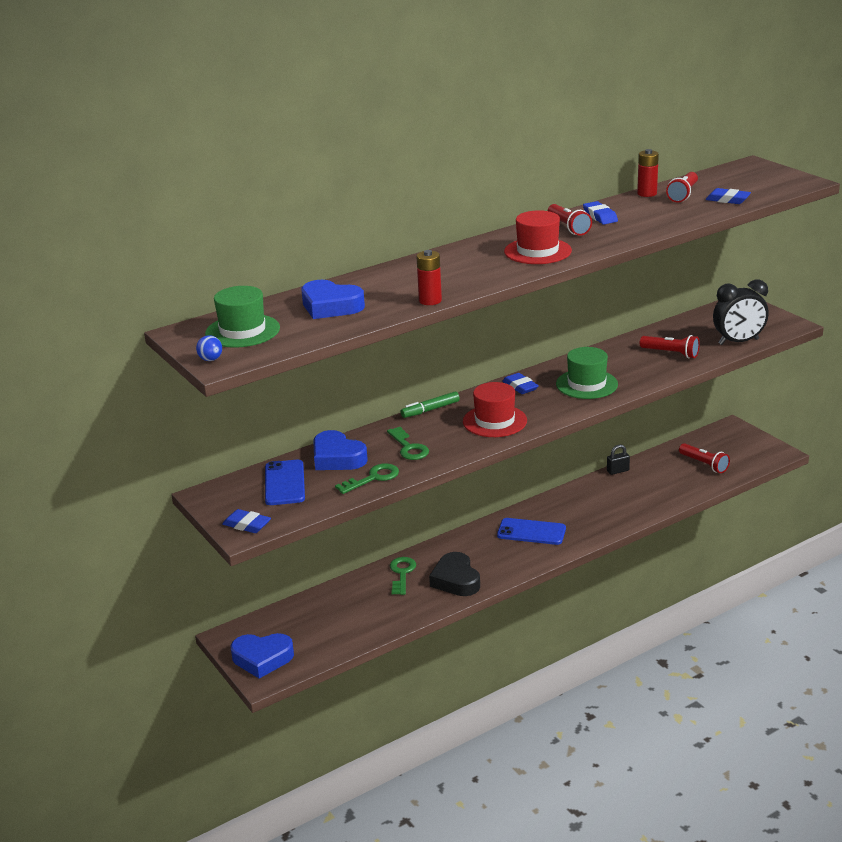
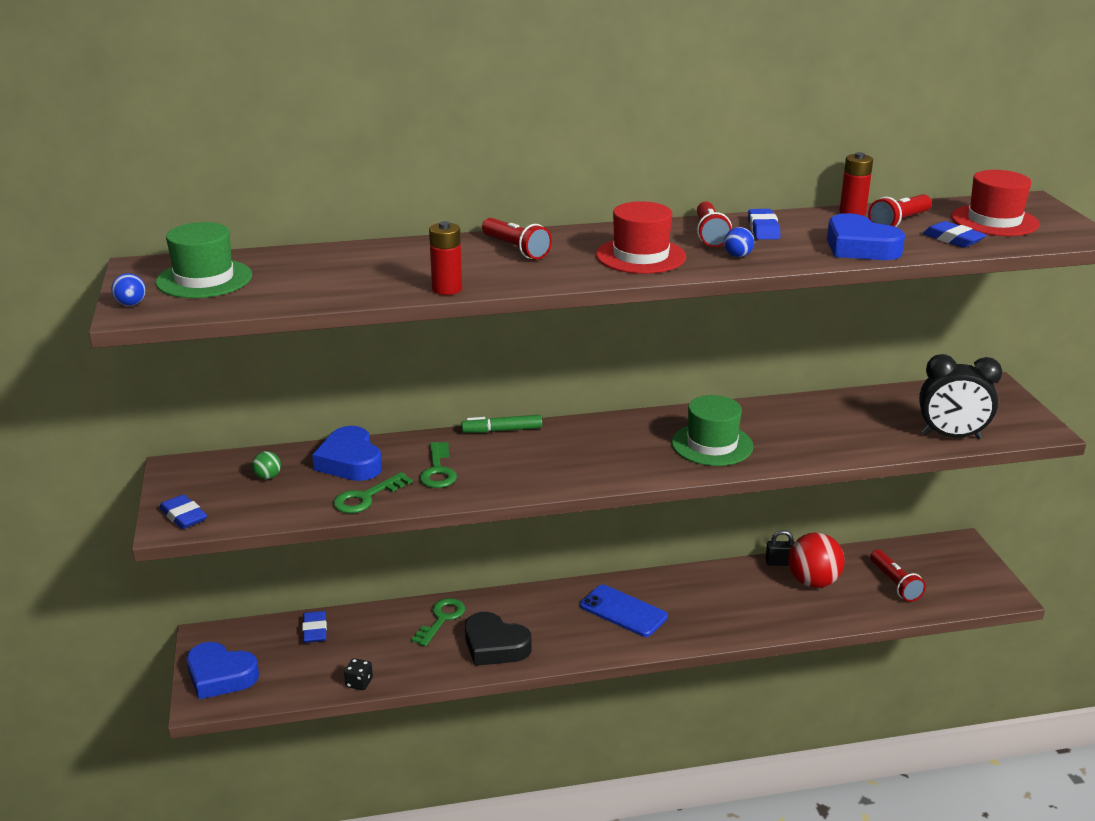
camera: 20 degrees right, 0 degrees up
(284, 483) = (268, 477): blue phone -> green ball
(330, 306) = (330, 271): blue heart -> blue heart (860, 247)
(373, 478) = (366, 497): green key -> green key turned 150 degrees clockwise
(374, 632) = (359, 683): none -> black dice
(456, 580) = (495, 646): black heart -> black heart turned 60 degrees counterclockwise
(494, 421) = (563, 463): red hat -> red hat (994, 221)
(520, 387) = (629, 428): blue eraser -> blue eraser (315, 630)
(602, 238) = (738, 256): none -> blue ball
(649, 477) = (813, 582): none -> red ball
(671, 353) = (850, 430): red flashlight -> red flashlight (516, 249)

